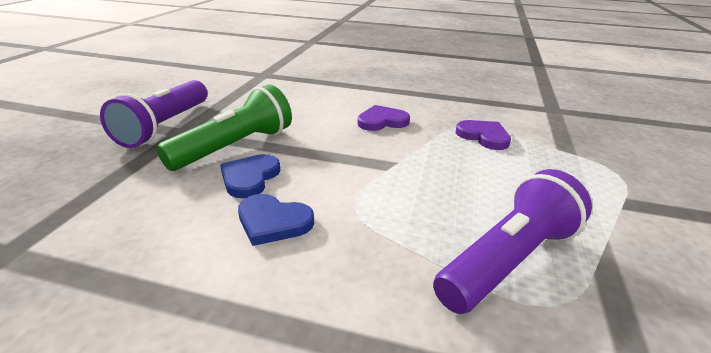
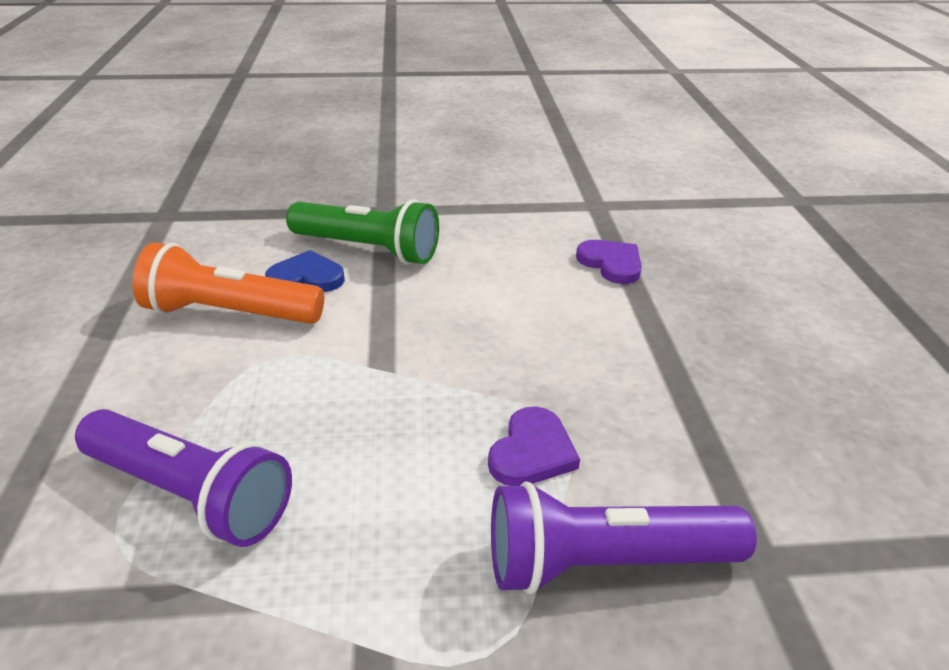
camera: 70 degrees right, 5 degrees up
(165, 126) = (391, 198): purple flashlight -> purple flashlight (605, 563)
(273, 222) = (230, 313): blue heart -> orange flashlight
(382, 121) = (513, 336): purple heart -> purple heart (611, 264)

